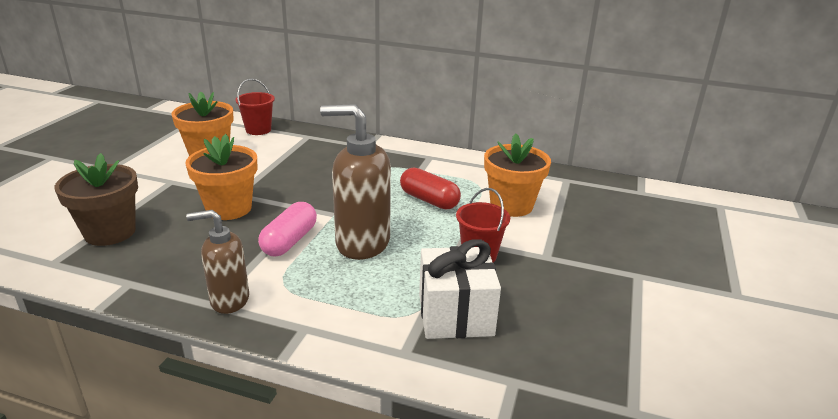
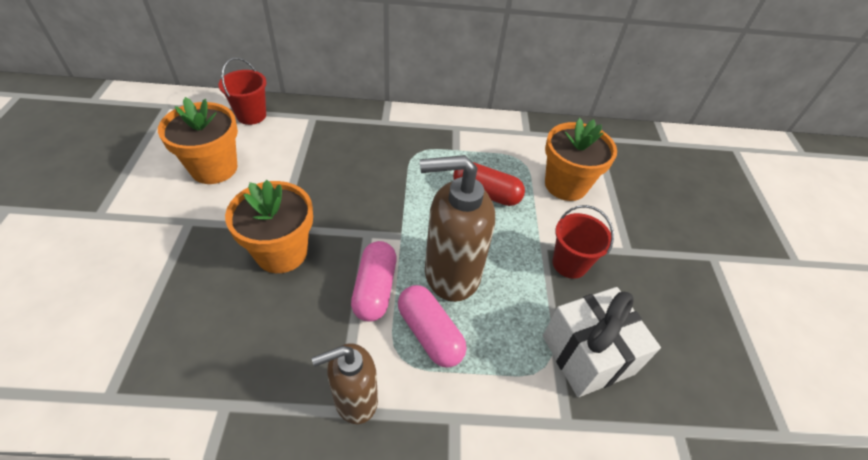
camera: 20 degrees left, 20 degrees up
(110, 232) = (156, 326): brown flower pot -> none
(318, 275) = (430, 333): none -> pink capsule

